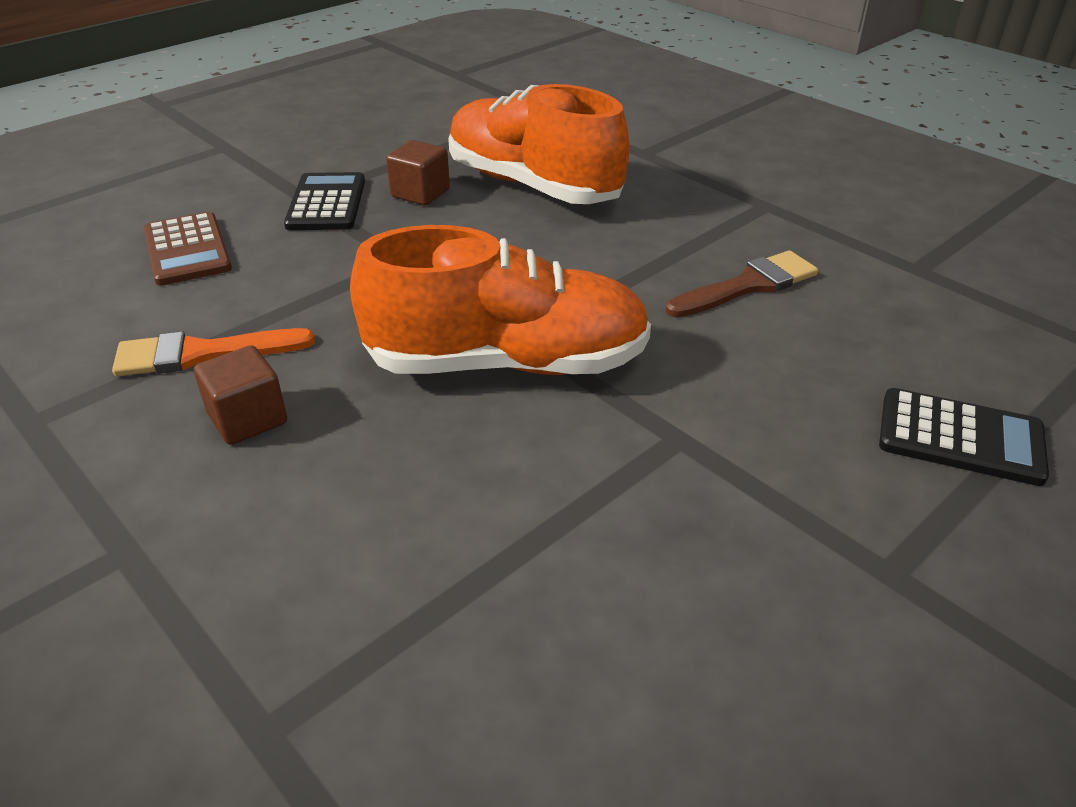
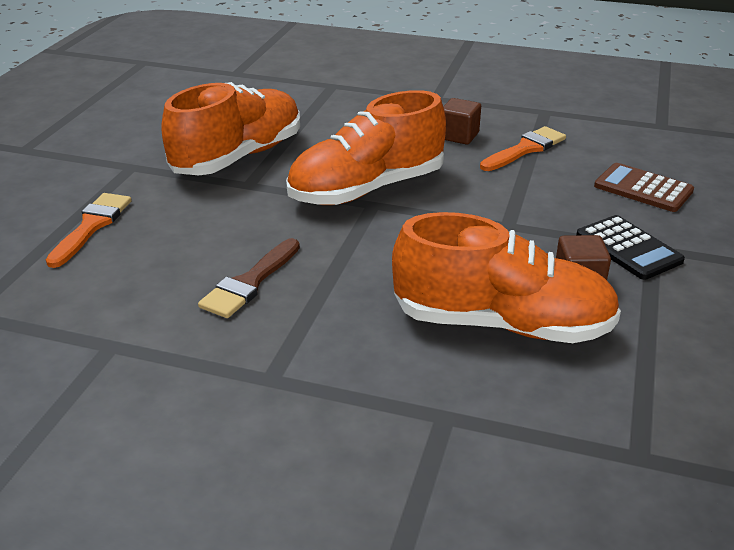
camera: 150 degrees right, 5 degrees down
(664, 516) = (238, 157): none -> orange shoe
(960, 437) = (92, 226): black calculator -> orange brush

